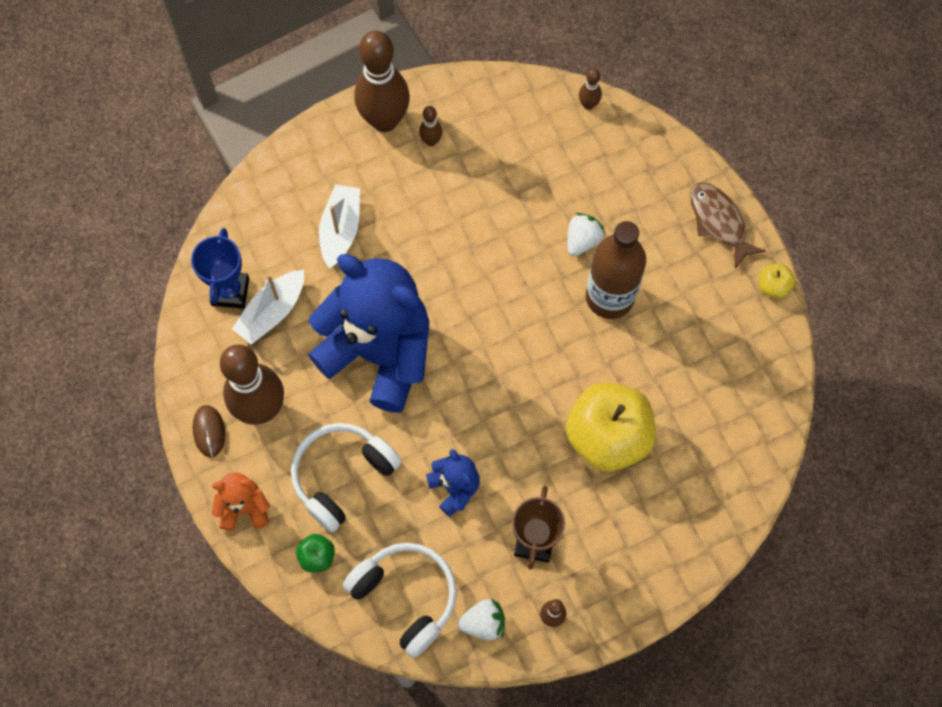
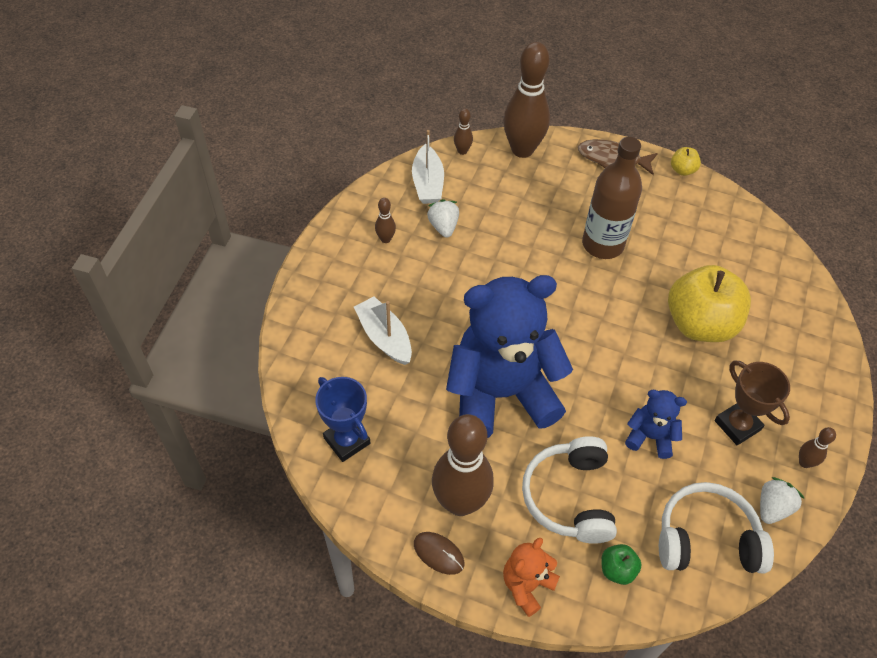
camera: 45 degrees left, 15 degrees down
(272, 312) = (394, 429): white boat -> white boat (427, 183)
(384, 120) = (339, 249): brown bowling pin -> brown bowling pin (522, 150)
(582, 240) = (548, 226): white strawberry -> white strawberry (443, 227)

